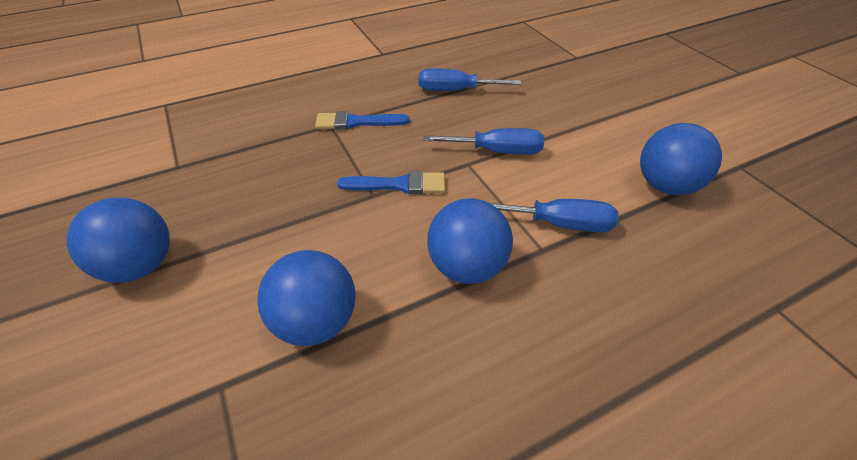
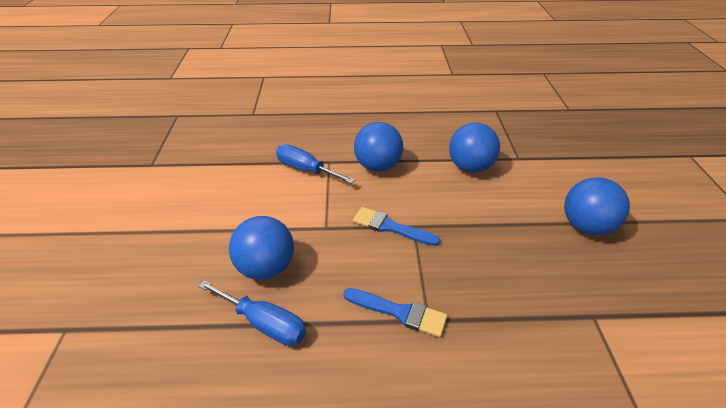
camera: 155 degrees left, 5 degrees down
(497, 151) = (294, 230): blue screwdriver -> none
(665, 186) = (215, 169): blue ball -> blue ball (266, 267)

